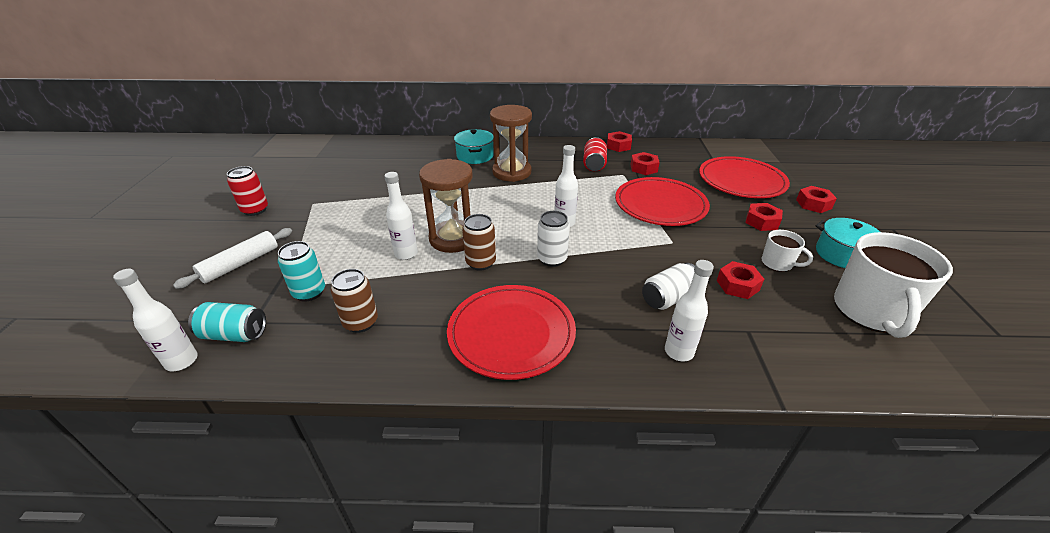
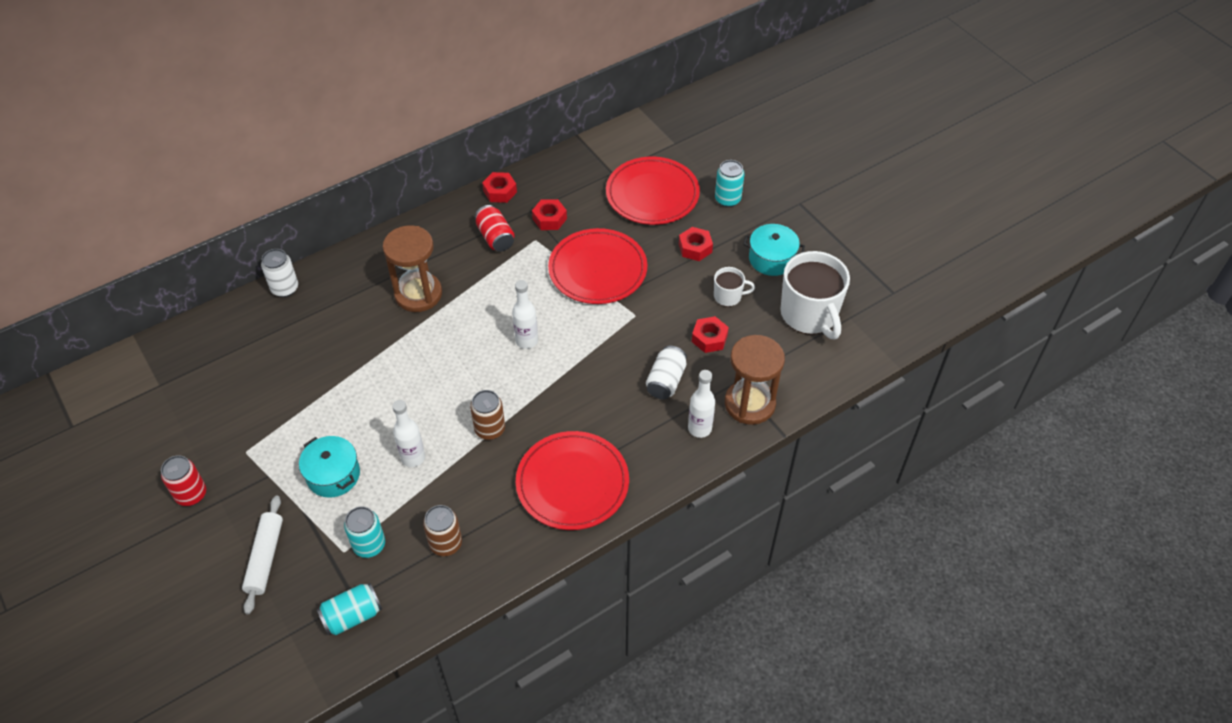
camera: 35 degrees left, 15 degrees up
(182, 361) = (338, 659): white bottle -> none
(453, 239) = (440, 416): brown hourglass -> brown hourglass (749, 404)
(475, 156) = (354, 287): turquoise pot -> turquoise pot (333, 475)
(552, 259) = (548, 391): white can -> white can (285, 288)
(813, 204) = (727, 199): red nut -> turquoise can

